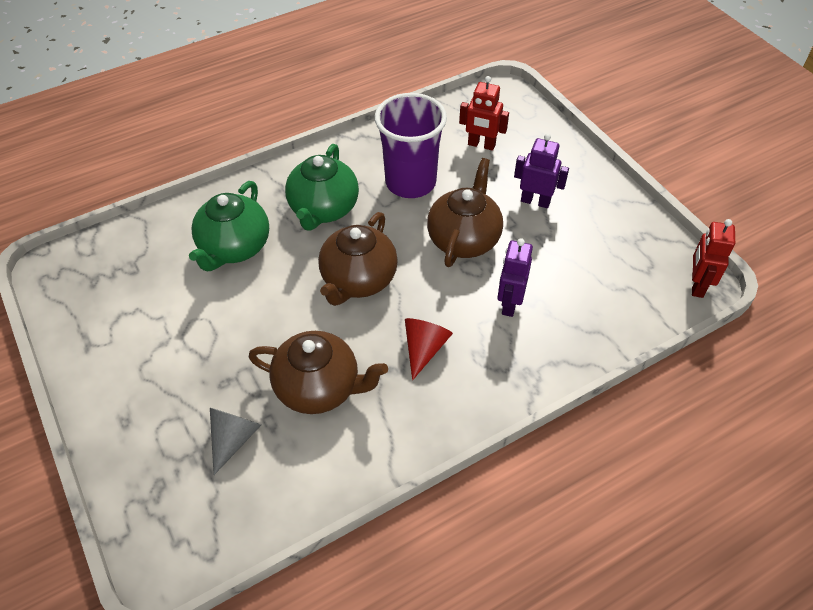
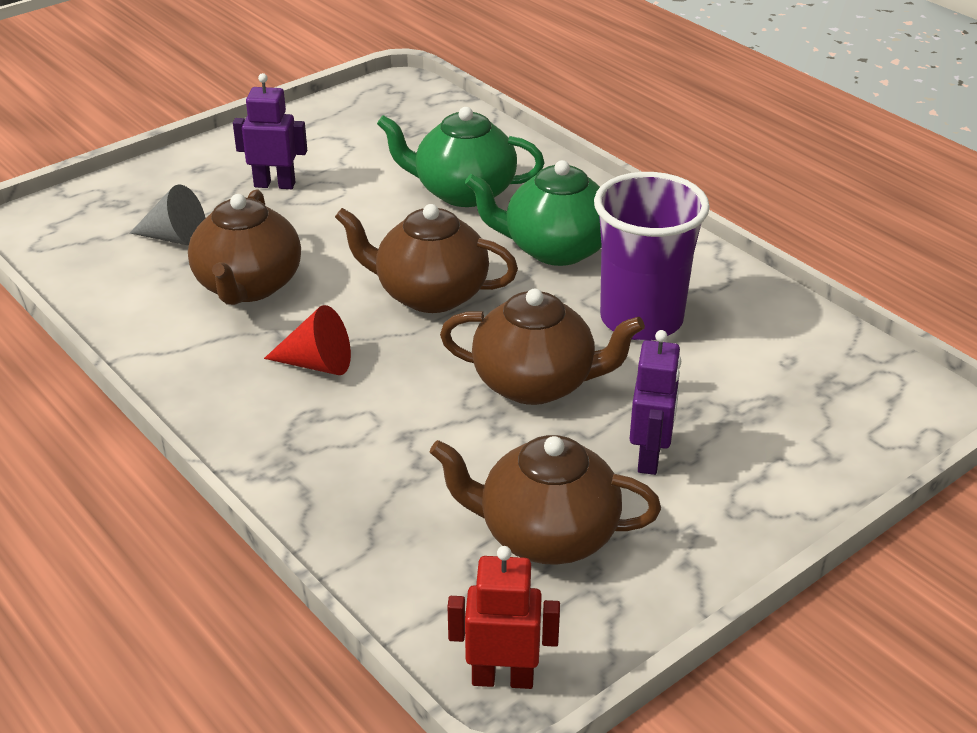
camera: 80 degrees right, 15 degrees down
(481, 145) = (766, 386): red robot -> none
(509, 303) = (413, 439): purple robot -> purple robot (275, 184)
(595, 253) = (546, 535): none -> brown teapot

